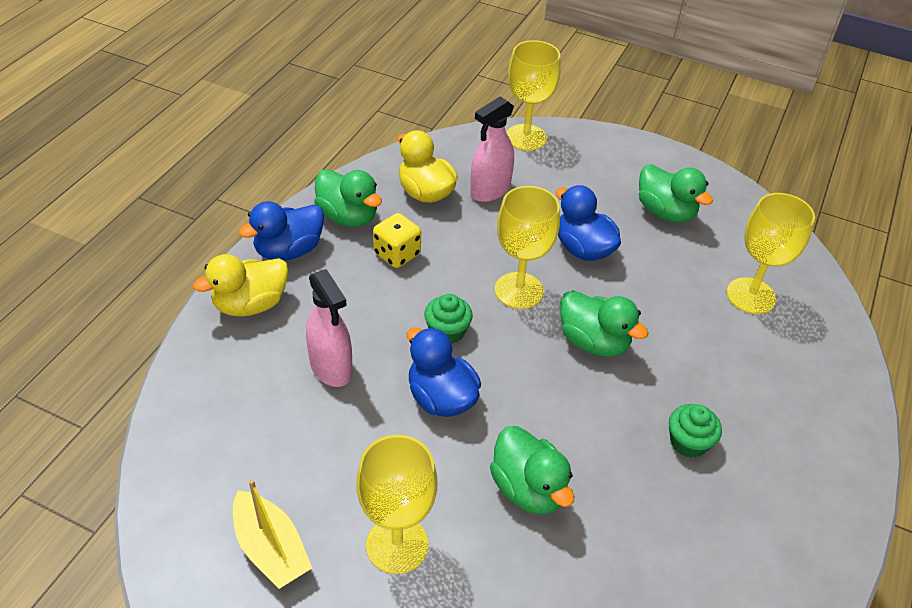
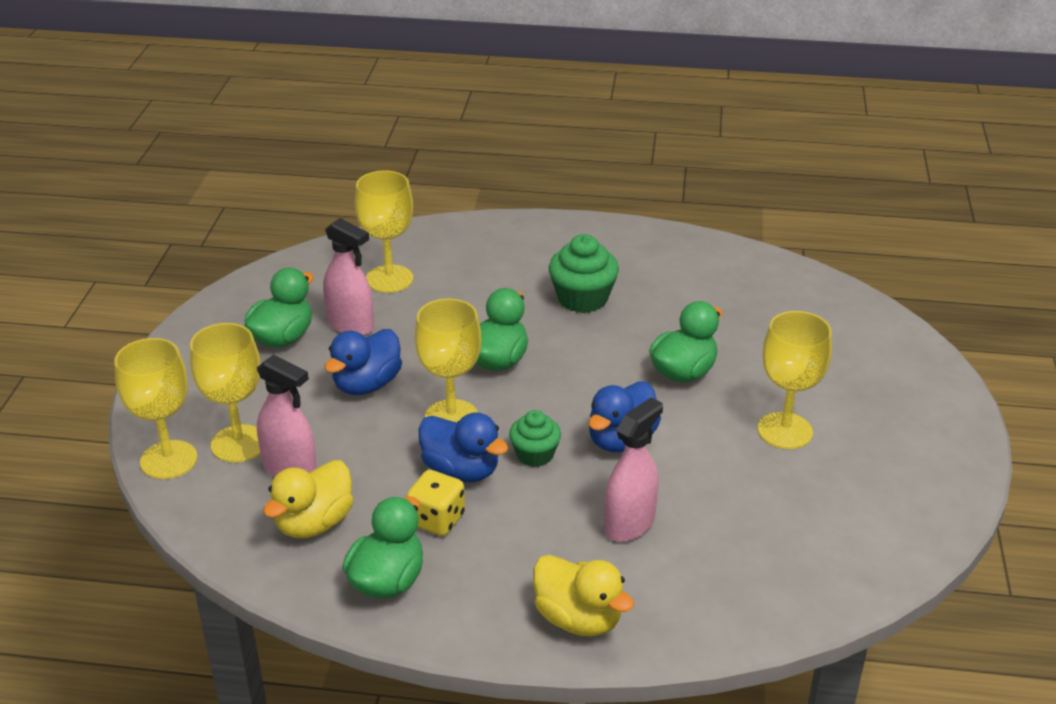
camera: 105 degrees left, 10 degrees down
(271, 549) = (843, 501): yellow boat -> none
(289, 250) = (473, 616): blue duck -> blue duck (461, 471)
(531, 171) = (239, 444): none -> yellow goblet
(675, 255) = (351, 325): none -> pink spray bottle
(688, 442) = (582, 299): green cupcake -> green cupcake, size x1.56

